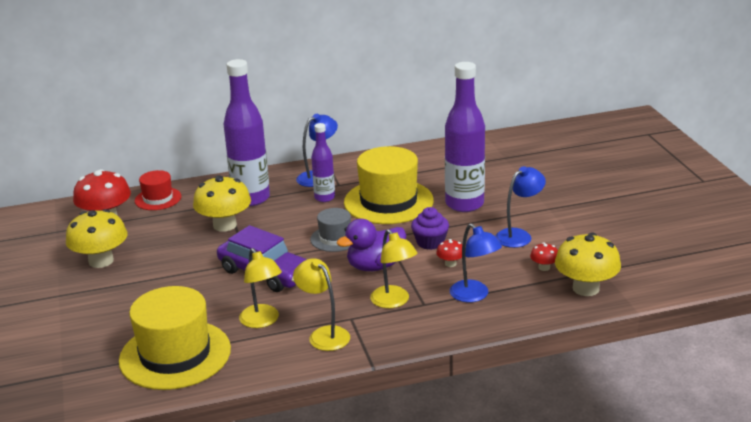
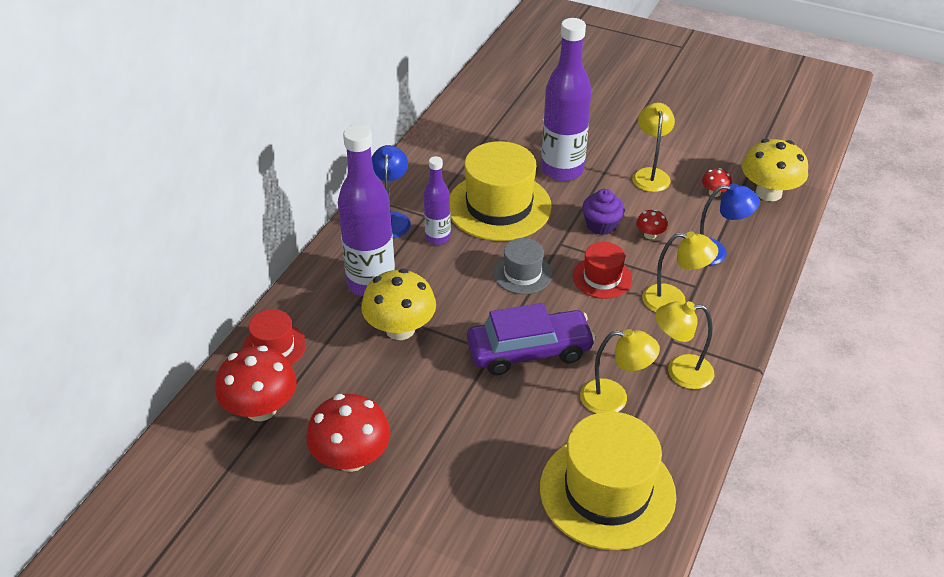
camera: 50 degrees left, 15 degrees up
(101, 261) = (351, 457): yellow mushroom -> red mushroom
(375, 266) = (602, 277): purple duck -> red hat
(519, 235) = (650, 174): blue lamp -> yellow lamp

